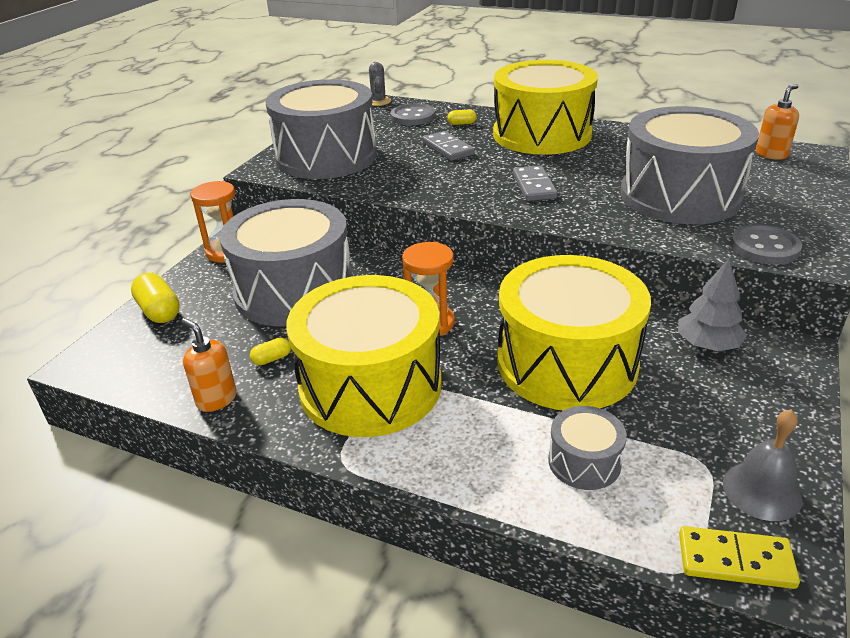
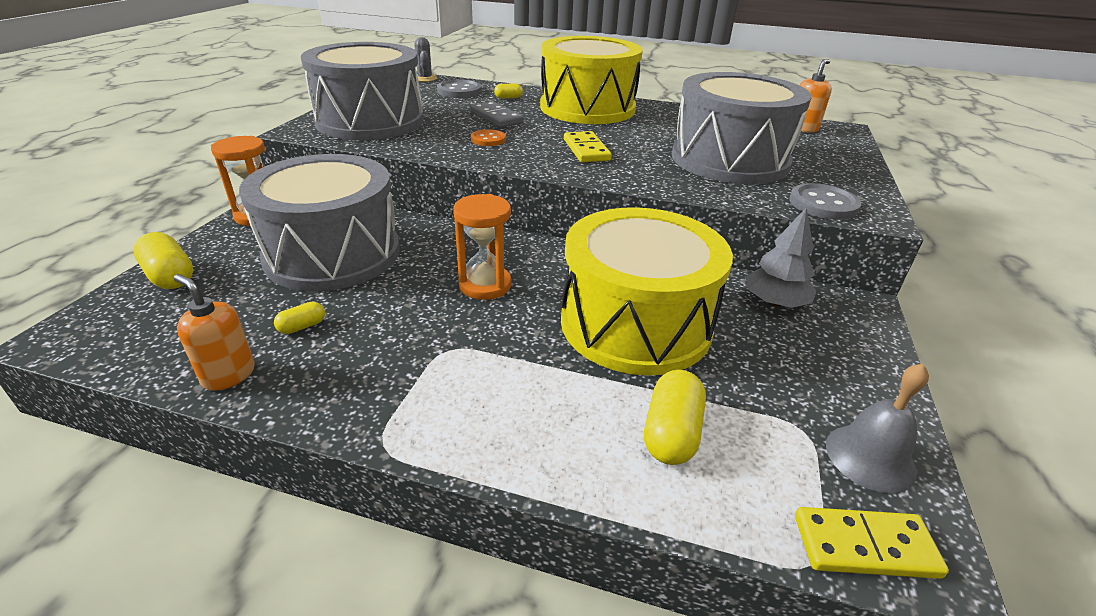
camera: 10 degrees left, 0 degrees up
(370, 385) = (419, 353): yellow drum -> none
(438, 176) = (488, 139): none -> orange button
(534, 186) = (586, 150): grey domino -> yellow domino
(584, 462) = (671, 433): grey drum -> yellow capsule

